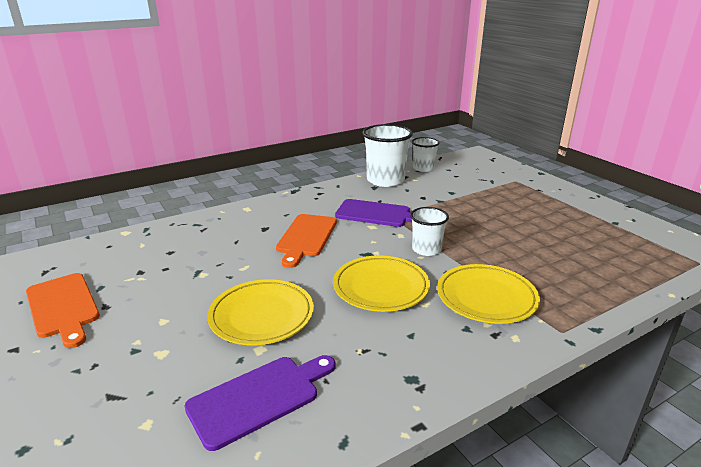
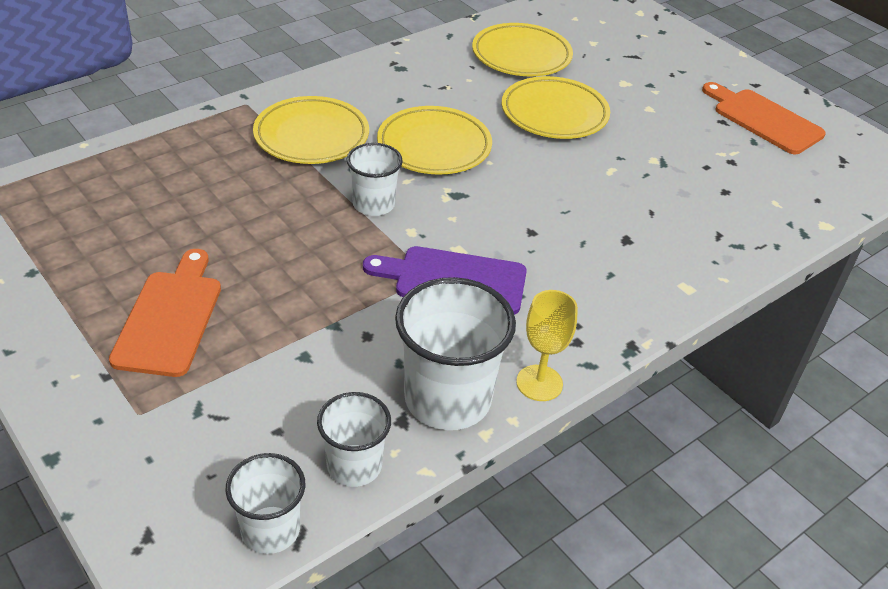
camera: 170 degrees right, 15 degrees up
(258, 398) = (521, 56): purple cutting board -> yellow plate
(306, 237) = (554, 222): orange cutting board -> orange cutting board (170, 318)
(343, 183) = (539, 383): none -> yellow goblet
(450, 159) = (270, 530): none -> white cup

